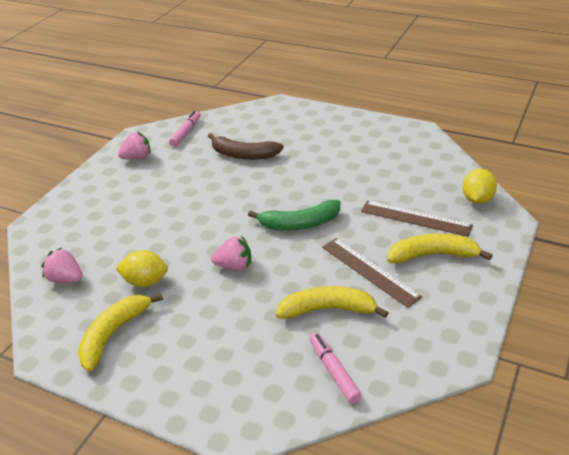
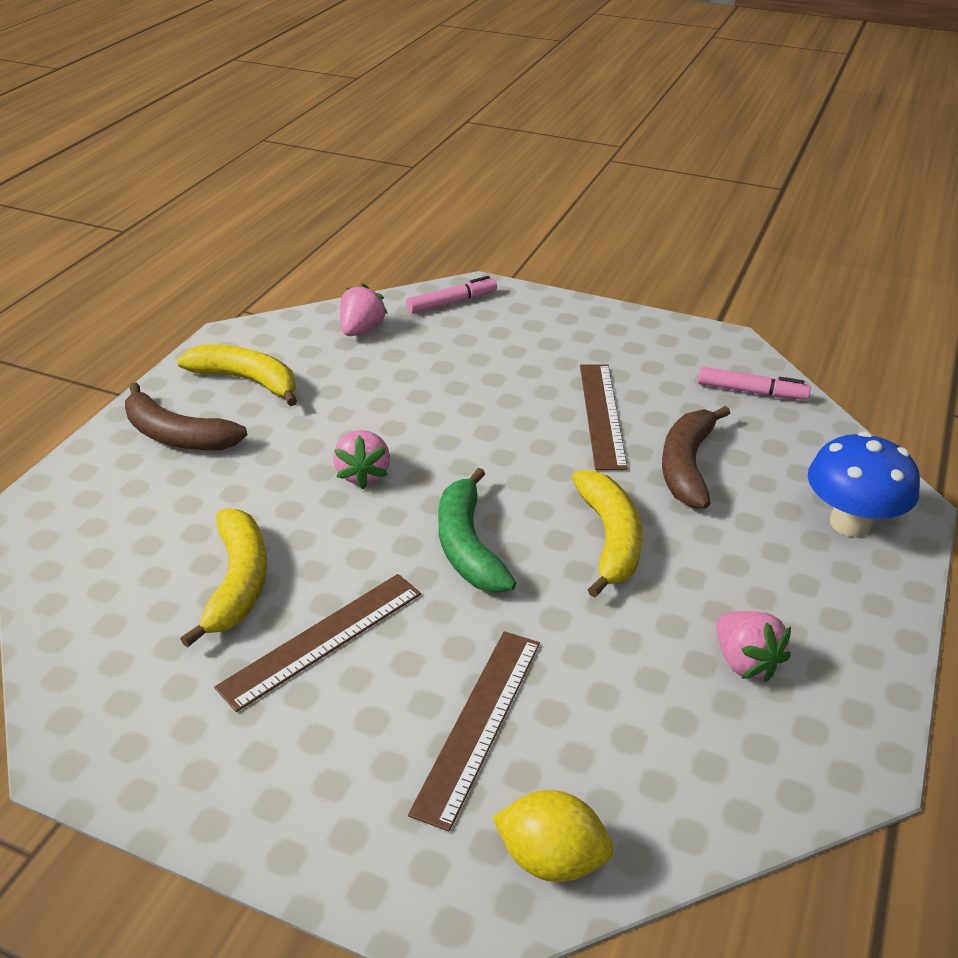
camera: 85 degrees right, 0 degrees up
(137, 157) = (658, 350): pink strawberry -> pink strawberry (745, 661)
(145, 281) = (343, 394): yellow lemon -> none
(175, 364) = (177, 435): none -> brown banana
(194, 179) = (601, 414): none -> brown ruler
(289, 117) = (850, 523): none -> blue mushroom
(334, 371) = (105, 588): pink marker -> pink marker (451, 302)
(433, 255) = (354, 742): yellow banana -> yellow banana (610, 539)

